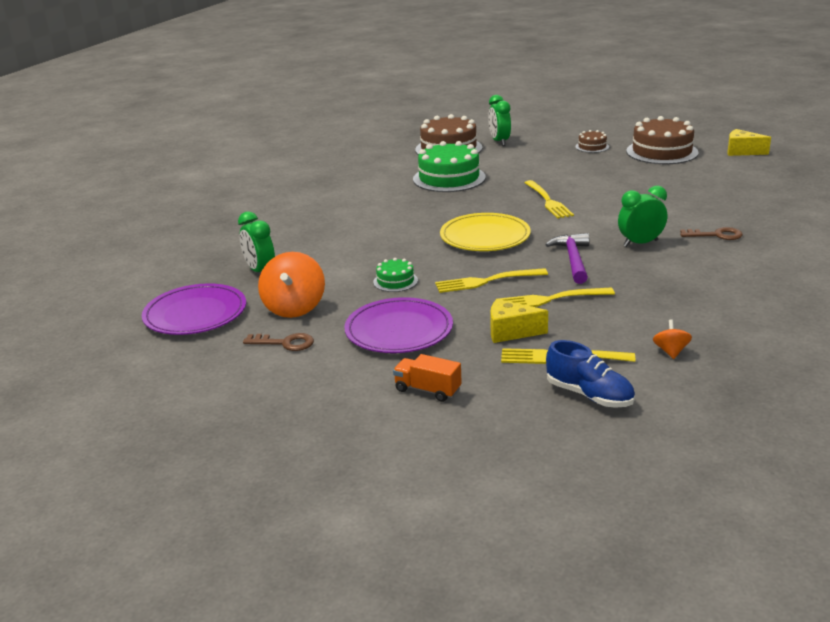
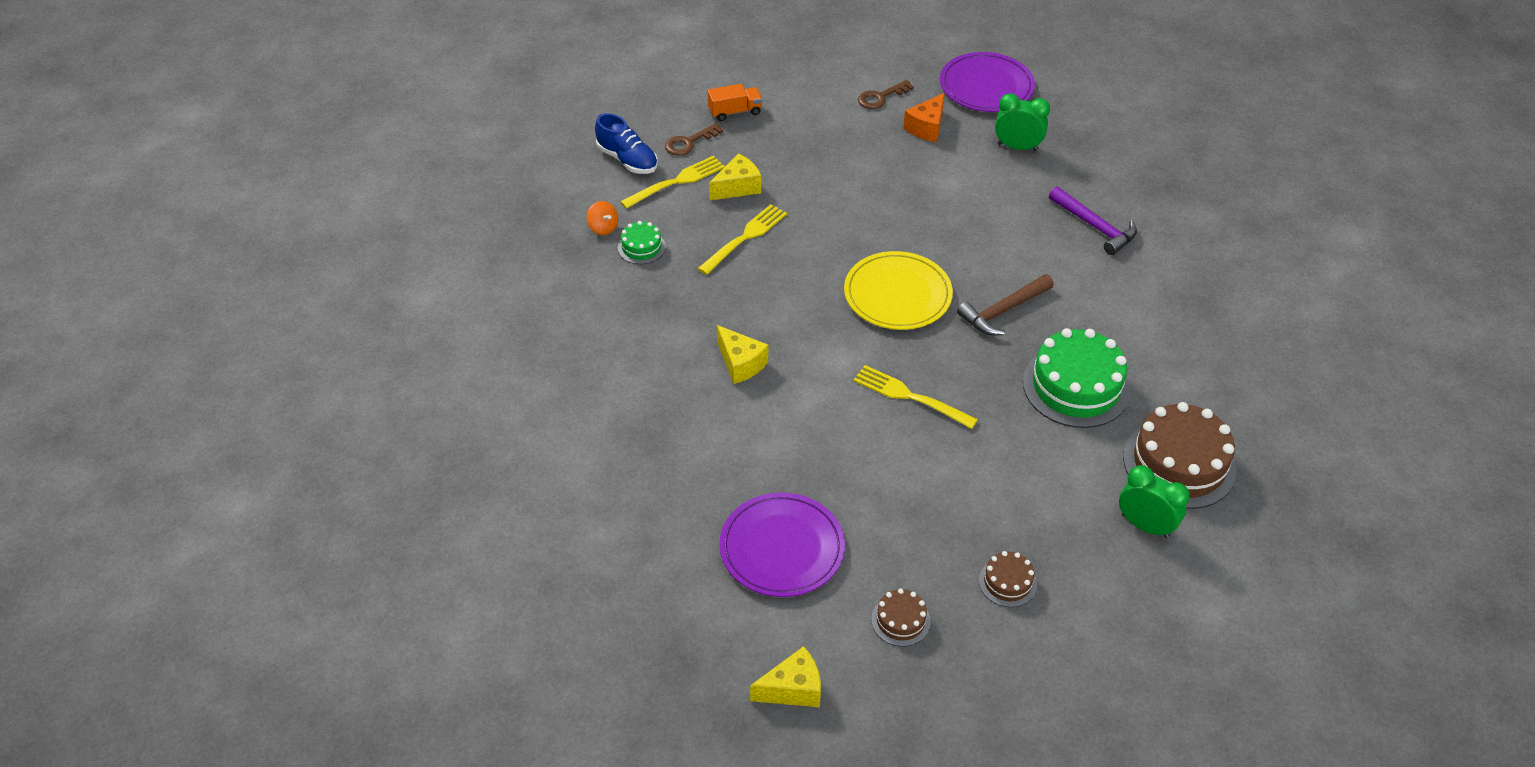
camera: 135 degrees right, 20 degrees up
(294, 308) = (926, 128): orange spinning top -> orange cheese
(395, 281) = (893, 193): green cake -> green cake (641, 247)
(399, 330) = (820, 147): purple plate -> purple plate (782, 548)
(433, 211) = (1003, 311): none -> brown hammer
(487, 281) = (820, 233): yellow fork -> none
(573, 259) = (779, 302): purple hammer -> purple hammer (1095, 226)
(589, 395) = (627, 160): blue shoe -> blue shoe turned 135 degrees counterclockwise
(640, 243) = (740, 363): green clock -> yellow cheese
(662, 152) = (900, 620): brown cake -> brown cake, size x0.49
(716, 235) = (677, 421): brown key -> brown key (689, 142)

